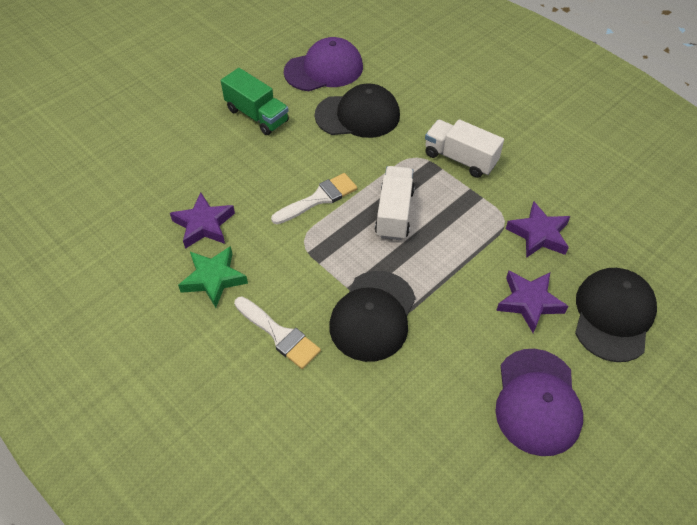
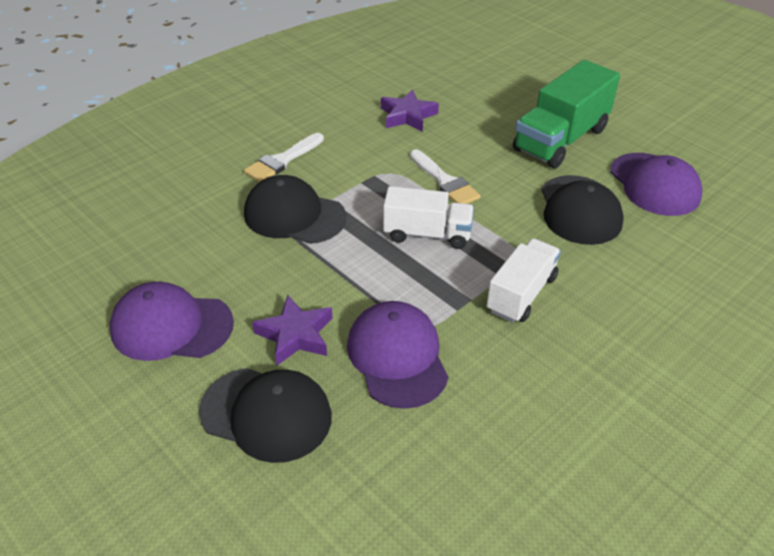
camera: 90 degrees right, 10 degrees down
(213, 279) = (346, 124): green star -> none
(257, 115) = (560, 139): green truck -> green truck, size x1.54
(538, 234) = (397, 357): purple star -> purple cap

